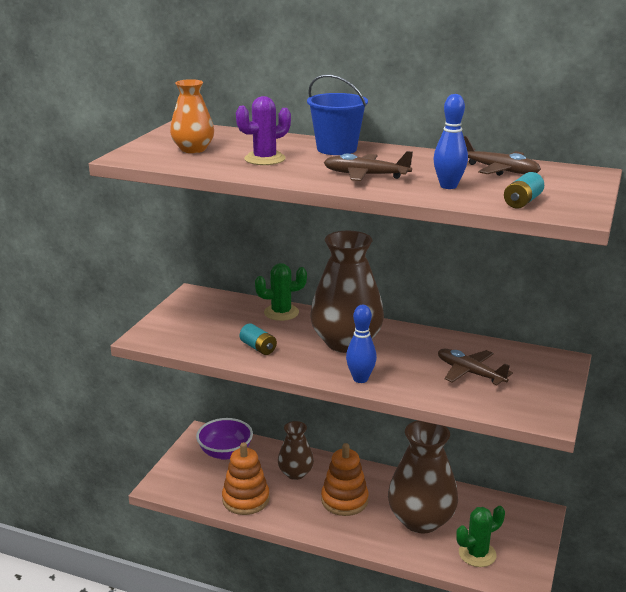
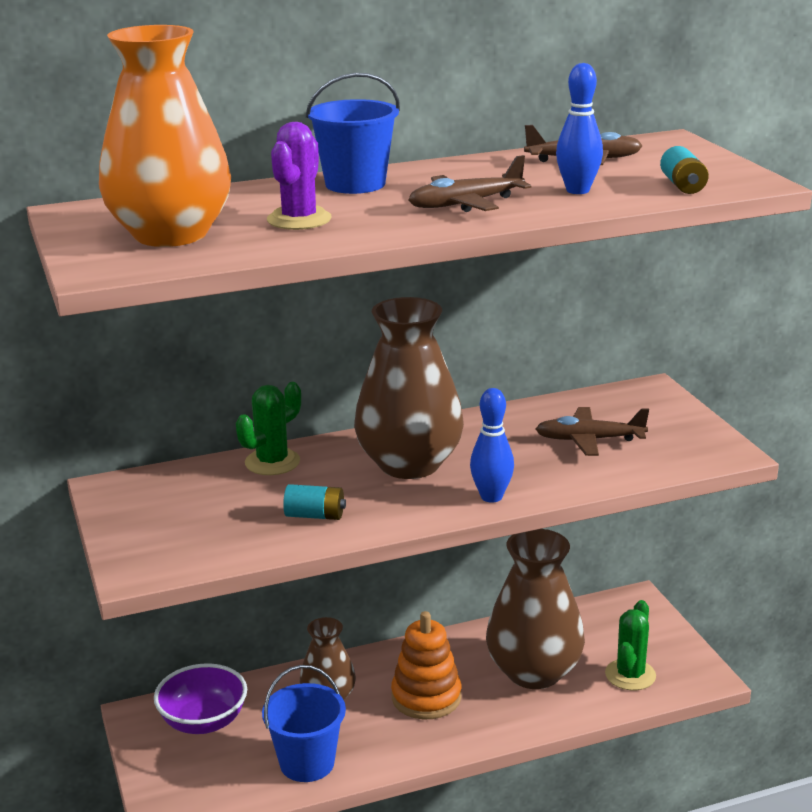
camera: 40 degrees left, 0 degrees up
(193, 149) = (170, 234): orange vase -> orange vase, size x1.78
(245, 499) = (307, 763): orange stacking toy -> blue bucket

